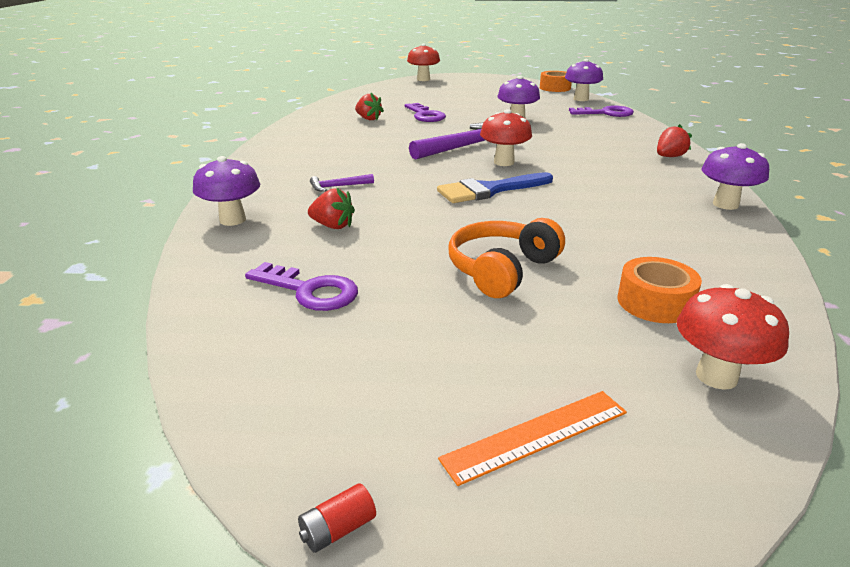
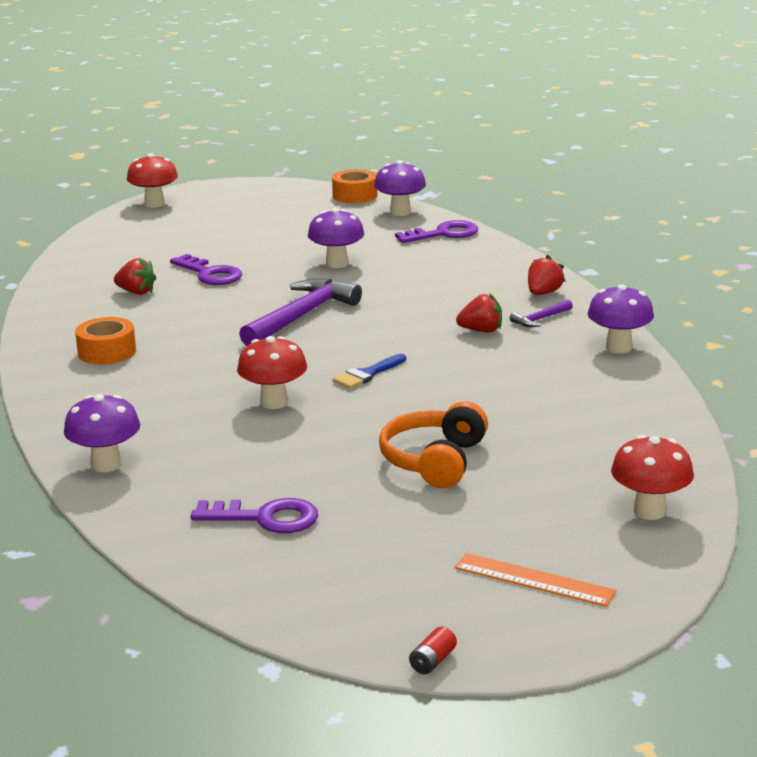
camera: 20 degrees left, 5 degrees down
(333, 226) = (227, 449): red strawberry -> red strawberry (481, 331)
(338, 186) = (189, 401): purple hammer -> purple hammer (540, 319)
(489, 190) = (367, 374): blue brush -> blue brush, size x0.61
(504, 162) = (360, 333): red mushroom -> red mushroom (274, 402)
(536, 435) = (534, 579): orange ruler -> orange ruler turned 75 degrees clockwise
(654, 302) = (584, 463): orange tape -> orange tape (107, 352)

